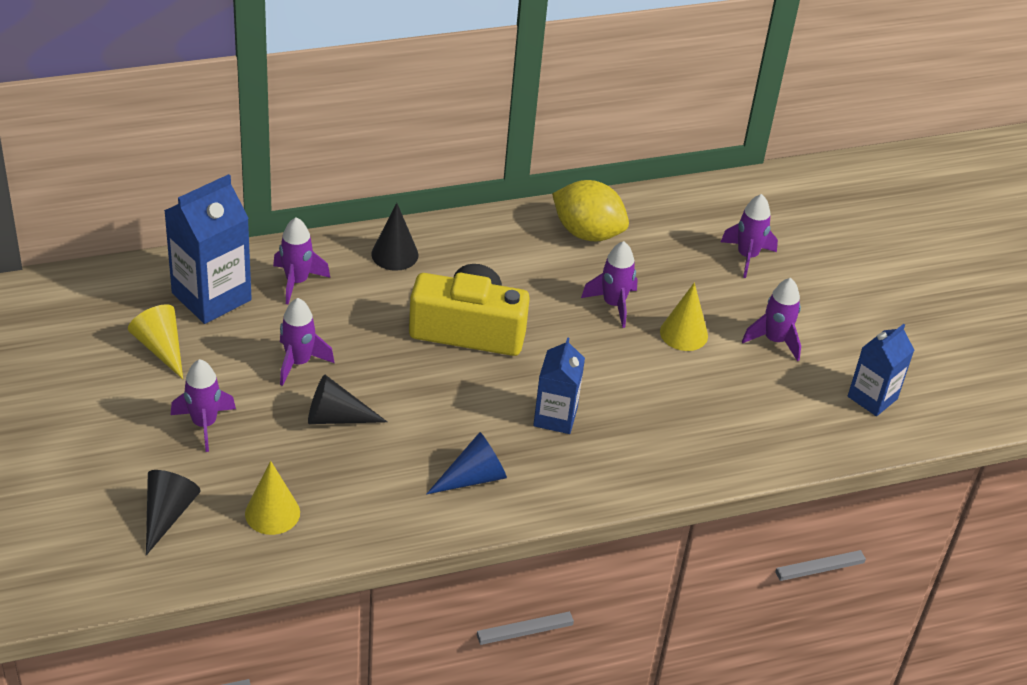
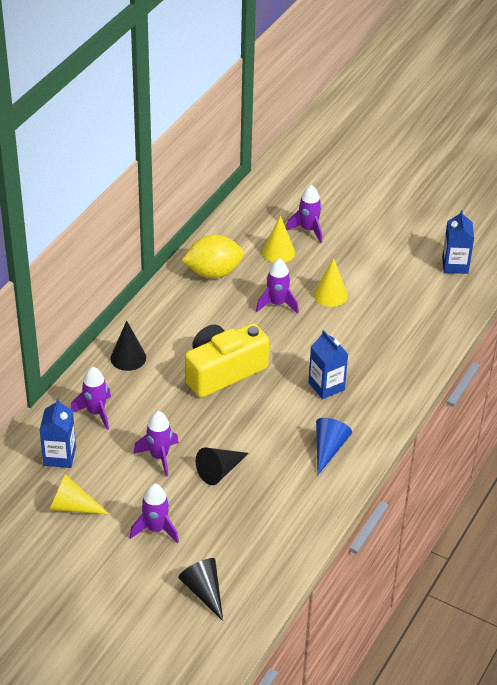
camera: 40 degrees left, 0 degrees up
(211, 296) = (59, 456): blue carton -> blue carton, size x0.63
(272, 513) = (256, 546): yellow cone -> yellow cone (278, 252)
(774, 340) = (376, 267): purple rocket -> none

